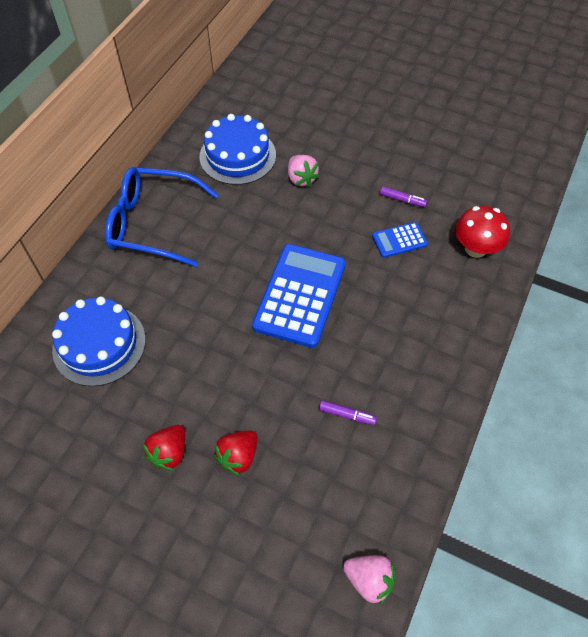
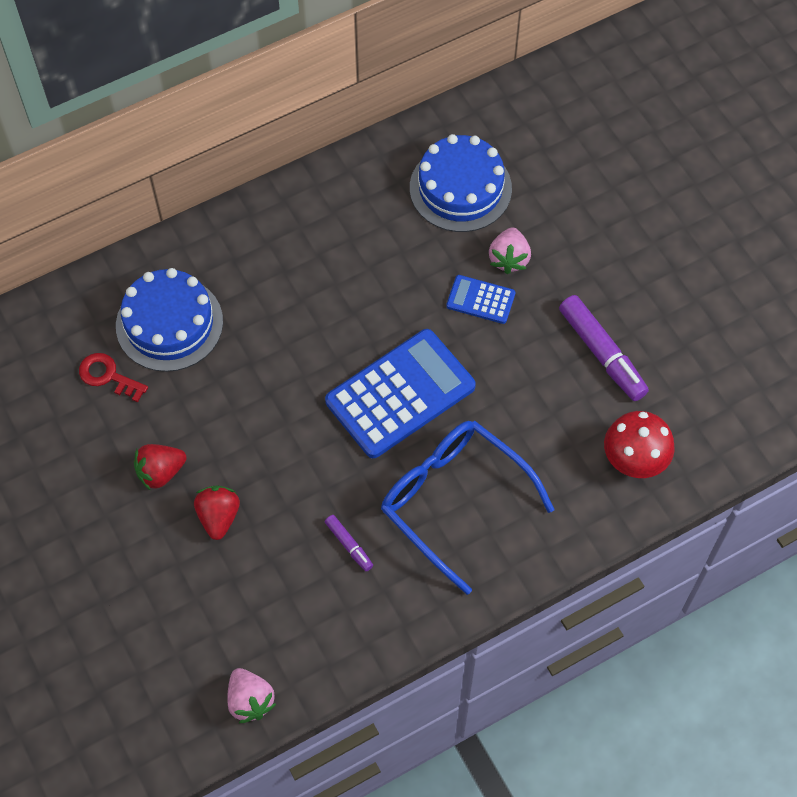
camera: 35 degrees right, 5 degrees up
(76, 408) = (108, 376): none -> red key
(152, 223) = (310, 219): blue glasses -> blue glasses (453, 500)
(238, 457) = (218, 517): red strawberry -> red strawberry turned 105 degrees clockwise
(399, 240) = (557, 398): blue calculator -> blue calculator (480, 300)
(402, 200) = (602, 353): purple marker -> purple marker, size x1.97

